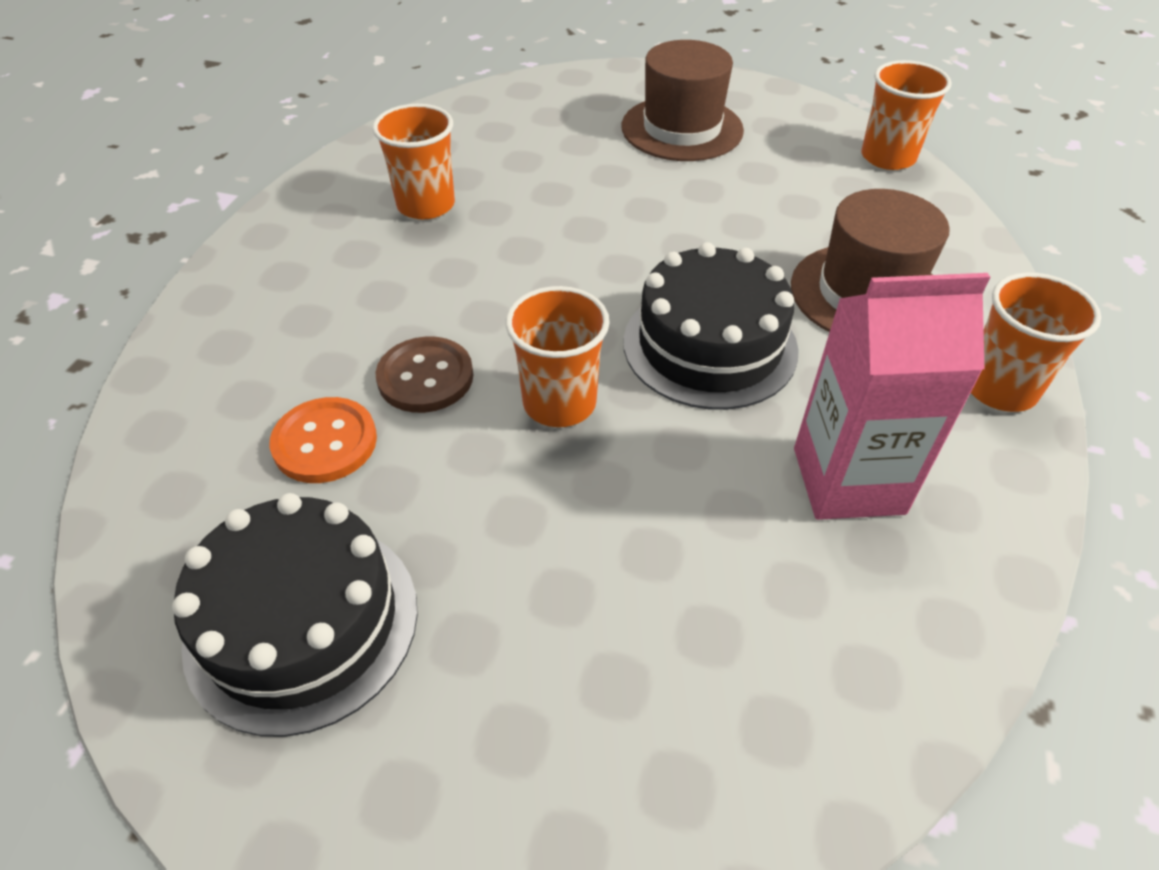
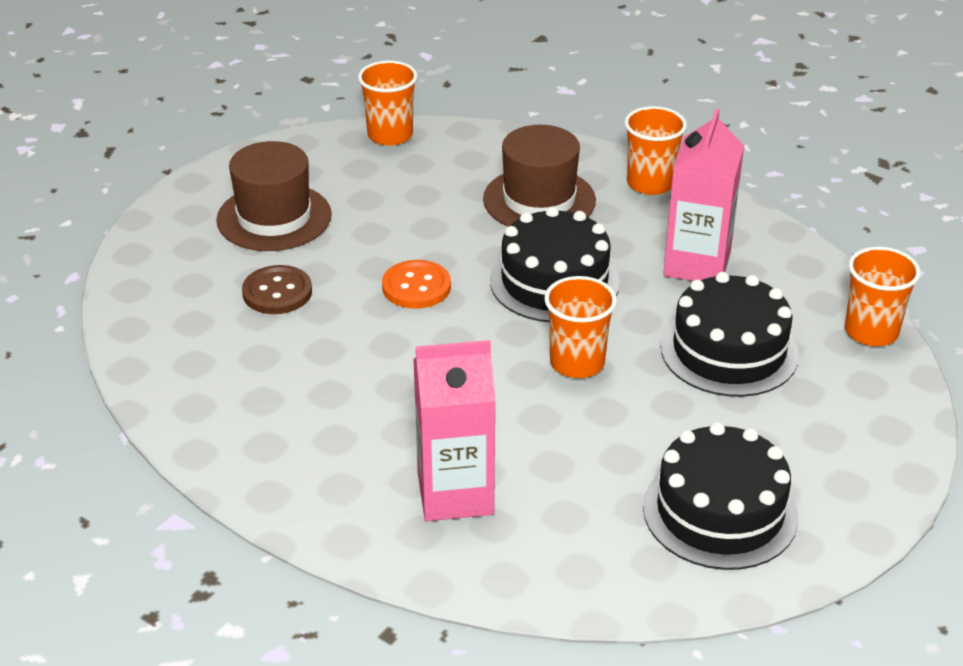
camera: 70 degrees left, 10 degrees down
(290, 356) = (455, 493): none -> pink carton
(325, 442) = (563, 484): orange button -> orange button (416, 287)
(425, 377) = (518, 422): brown button -> brown button (277, 292)
(426, 205) = (289, 386): orange cup -> orange cup (871, 331)
(665, 562) = (729, 351): none -> black cake

